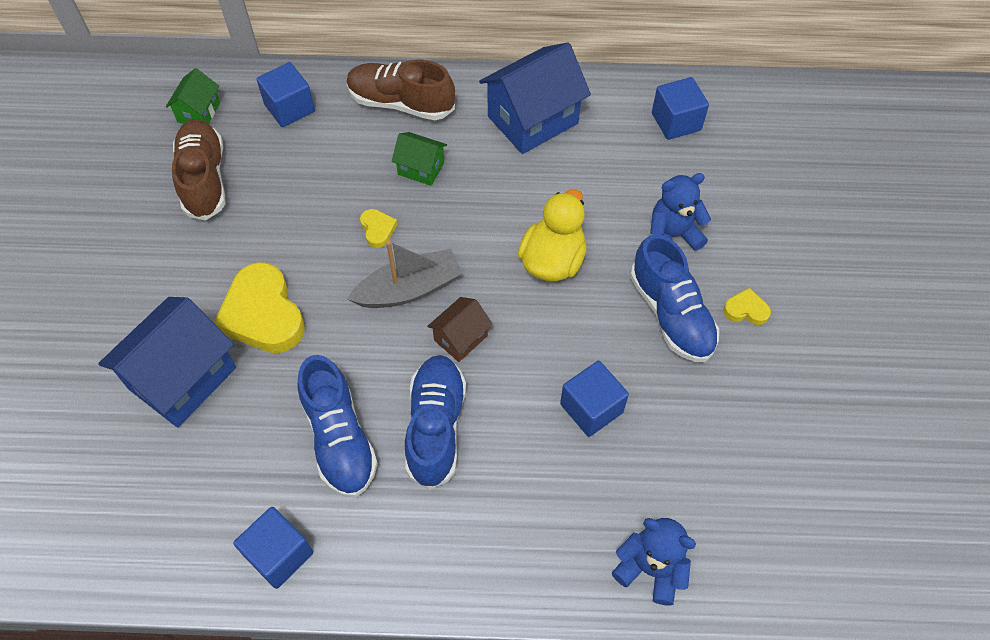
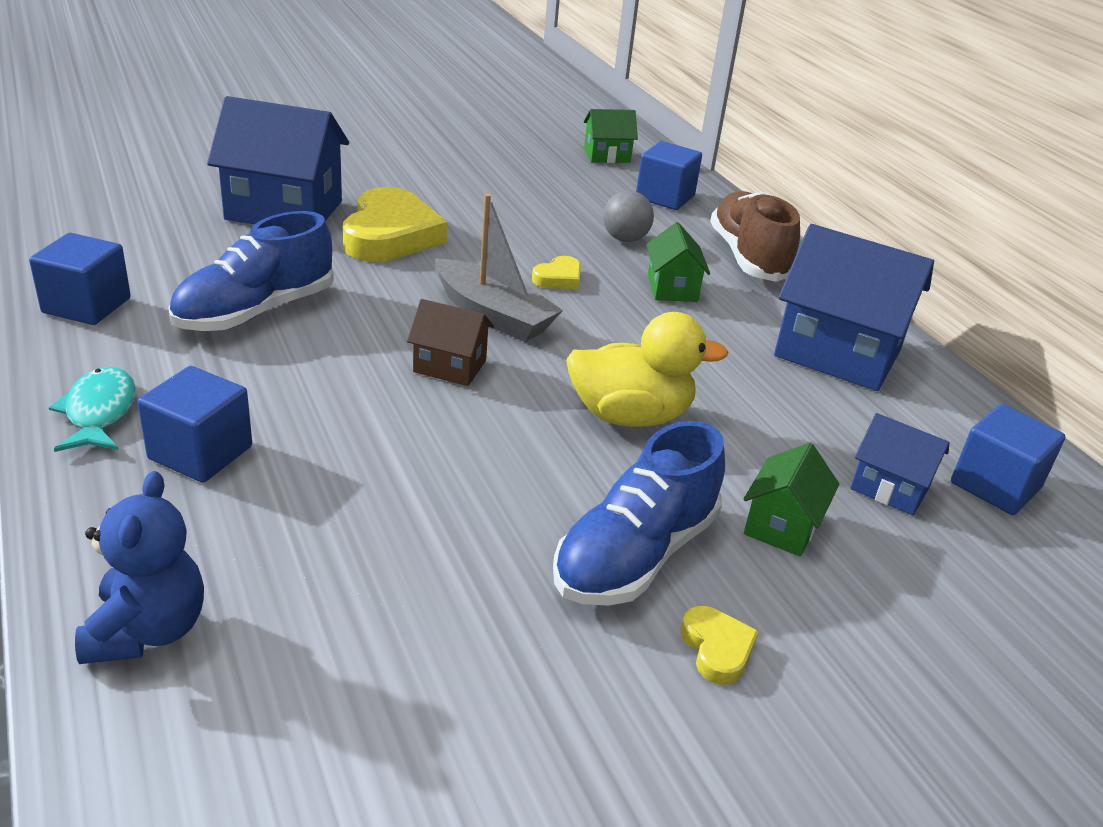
camera: 60 degrees right, 25 degrees down
(204, 179) = (530, 173): brown shoe -> none
(263, 314) = (390, 235): yellow heart -> yellow heart turned 150 degrees clockwise
(341, 164) = (625, 239): none -> grey ball
(431, 565) = (99, 412): none -> turquoise fish
(436, 427) = (306, 374): blue shoe -> none
(591, 408) = (409, 504): blue cube -> blue cube (200, 452)
(661, 170) = (889, 488): none -> blue house
(672, 235) = (782, 526): blue teddy bear -> green house

